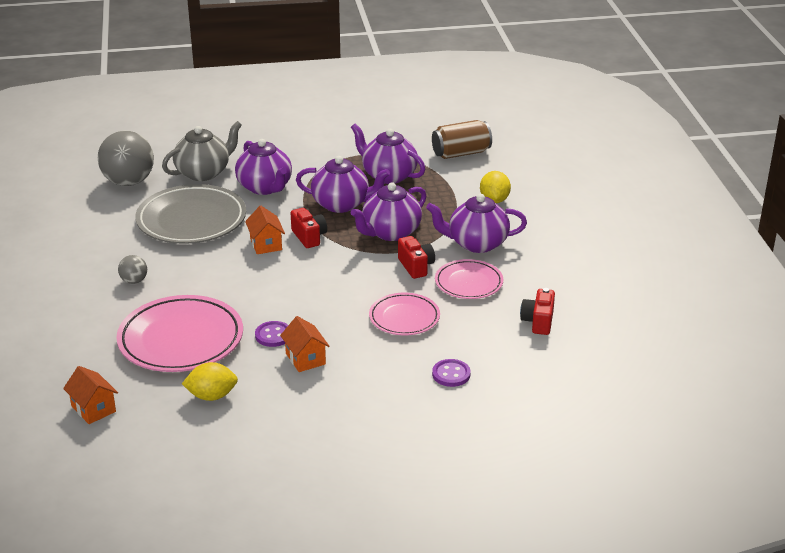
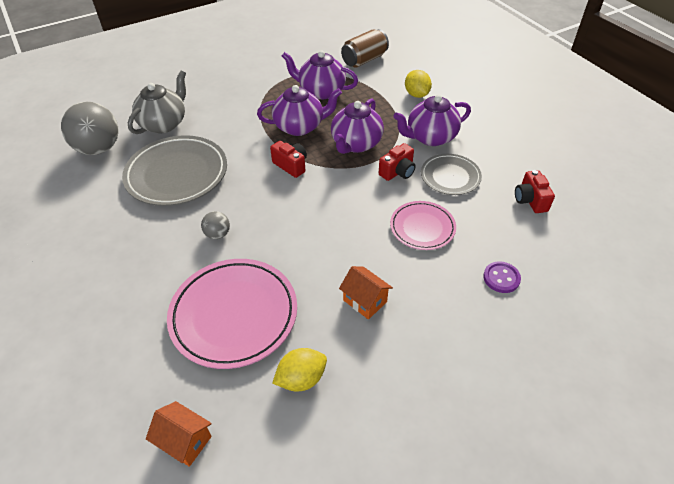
camera: 20 degrees left, 15 degrees up
(134, 281) = (153, 257): grey ball -> grey ball (218, 234)
(265, 187) = (226, 126): purple teapot -> none
(266, 244) = (257, 182): orange house -> none
(273, 335) = (320, 282): purple button -> none
(416, 266) = (398, 172): red camera -> red camera turned 90 degrees clockwise
(468, 283) = (450, 177): pink plate -> grey plate

